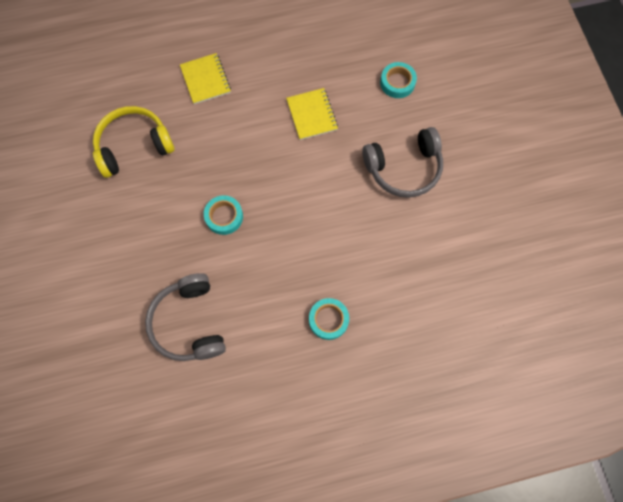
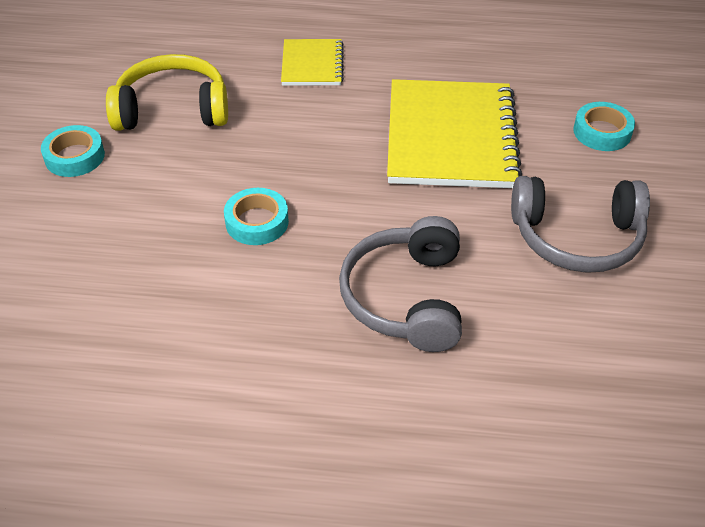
camera: 20 degrees right, 25 degrees down
(189, 323) = (127, 344): grey headphones -> grey headphones (406, 298)
(312, 115) = (450, 137): yellow notebook -> yellow notebook, size x1.92
(328, 320) = (361, 412): turquoise tape -> turquoise tape (75, 157)

